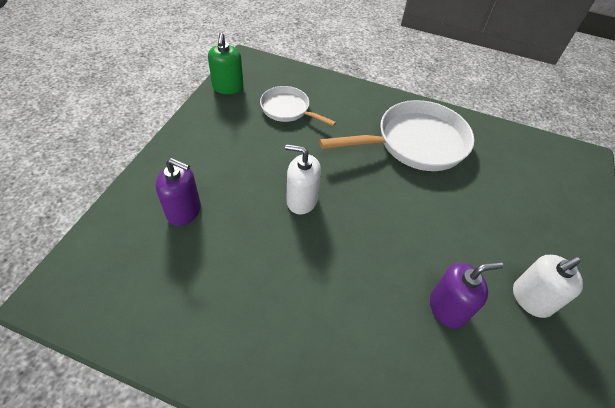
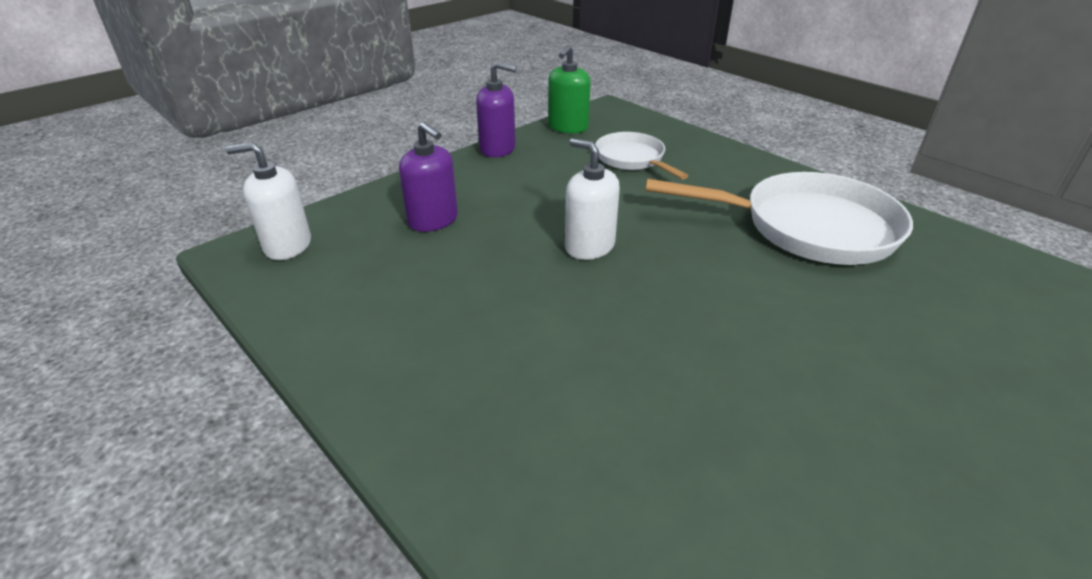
camera: 30 degrees right, 15 degrees down
(447, 308) = (745, 428): purple soap dispenser -> purple soap dispenser (498, 149)
(531, 299) = (923, 471): white soap dispenser -> white soap dispenser (287, 245)

